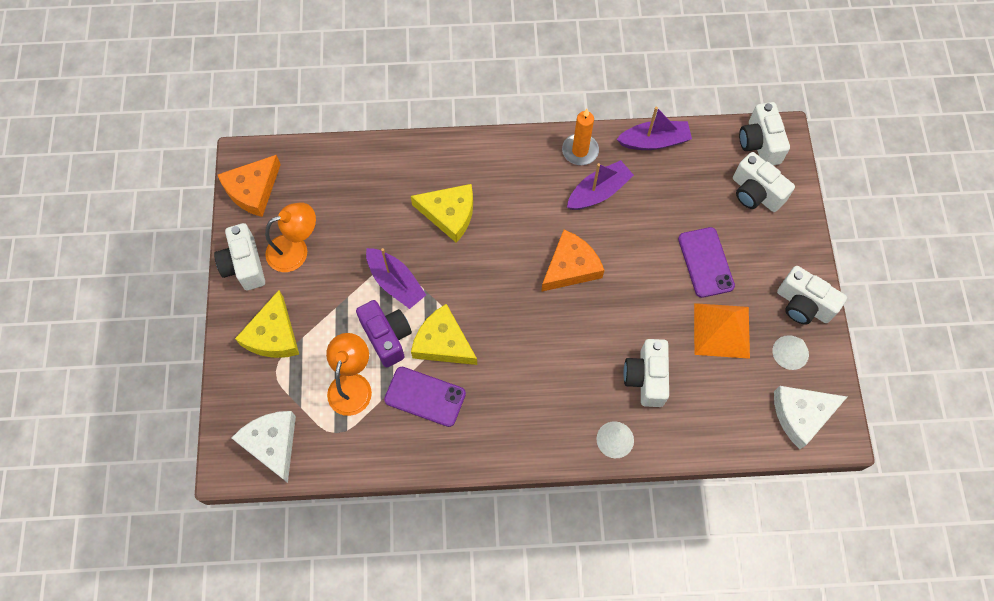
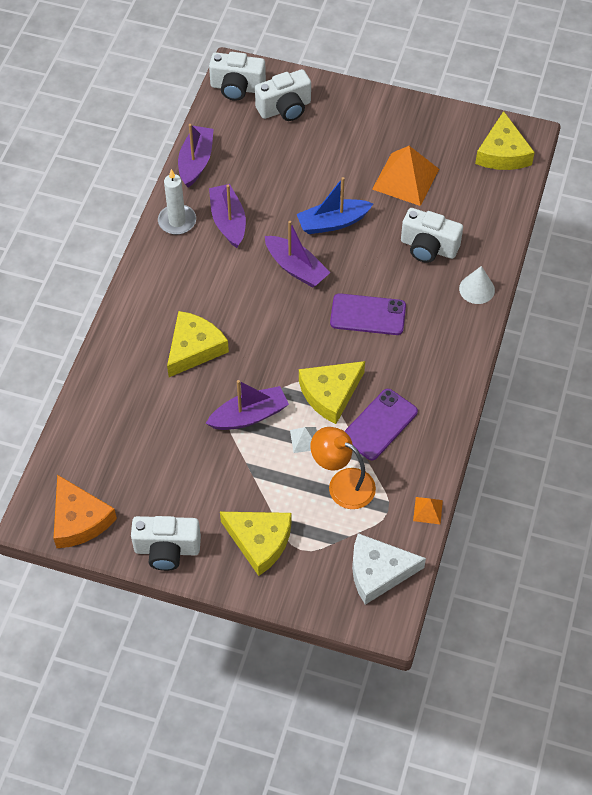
camera: 70 degrees left, 10 degrees down
(296, 250) = (171, 496): orange lamp -> none
(348, 468) = (428, 510): none -> orange pyramid
(387, 337) = (304, 439): purple camera -> white pyramid
(570, 267) = (296, 268): orange cheese -> purple boat
(580, 151) = (177, 221): orange candle -> white candle
(637, 281) = (333, 222): none -> blue boat
(705, 262) = (336, 167): purple phone -> purple phone (368, 315)
(790, 352) = (444, 139): white cone -> none
(801, 415) = (502, 153): white cheese -> yellow cheese
(803, 305) = (405, 115): white camera -> none

